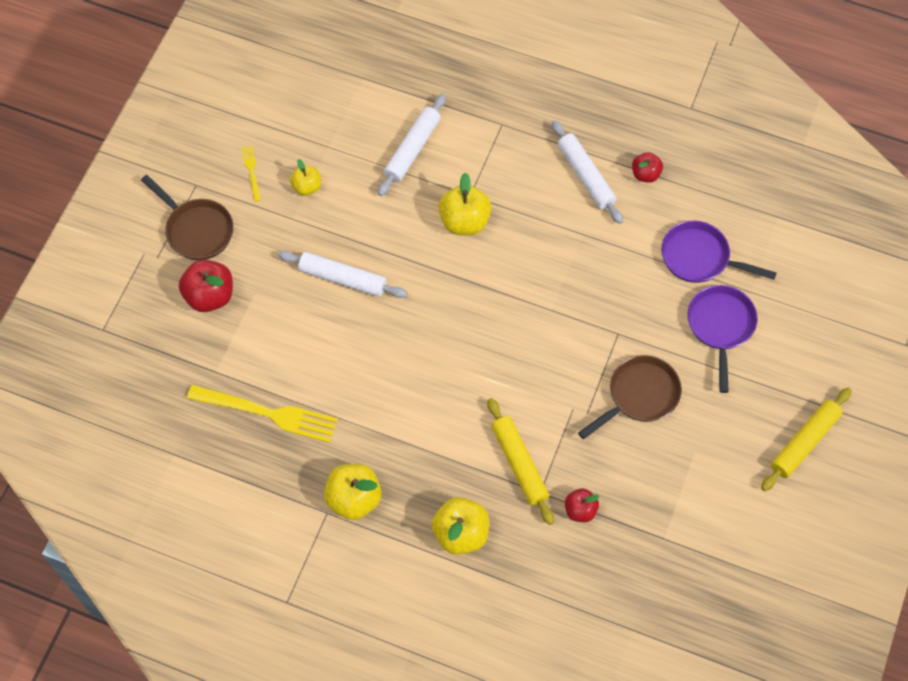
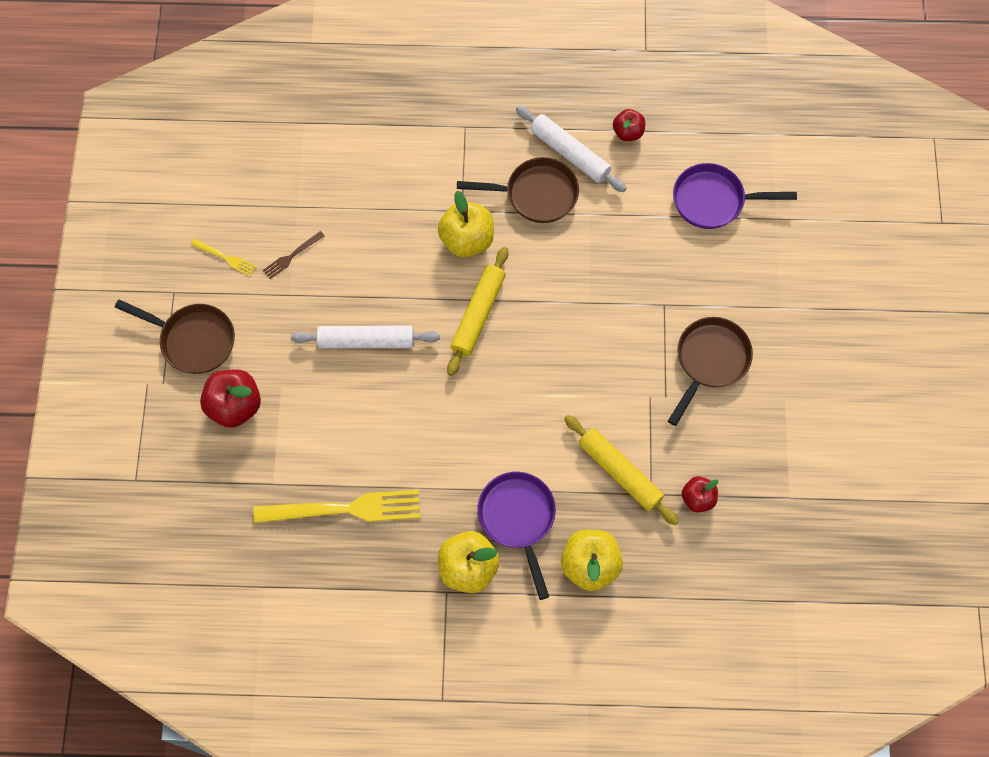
camera: 20 degrees left, 5 degrees up
(251, 171) = (226, 258): yellow fork -> yellow fork turned 150 degrees clockwise
(307, 187) = (291, 256): yellow apple -> brown fork
(412, 149) = (384, 181): white rolling pin -> none
(541, 202) = (536, 194): none -> brown pan
(720, 326) = (760, 264): purple pan -> purple pan (518, 518)
(804, 442) = (885, 353): yellow rolling pin -> yellow rolling pin (478, 314)

